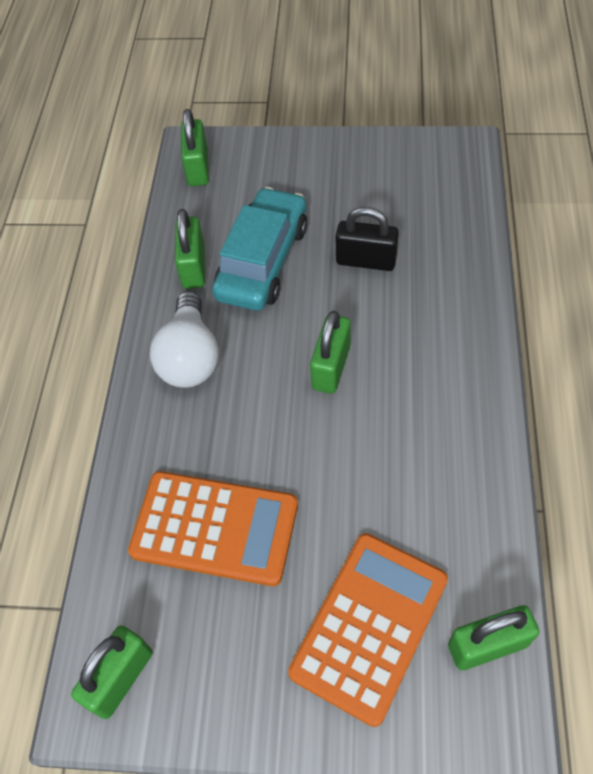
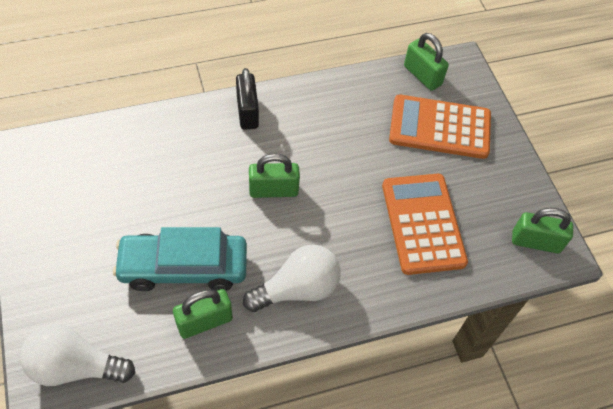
camera: 120 degrees left, 0 degrees up
(198, 168) = (75, 366): green padlock -> white light bulb
(366, 260) = (165, 192): black padlock -> black padlock (247, 112)

